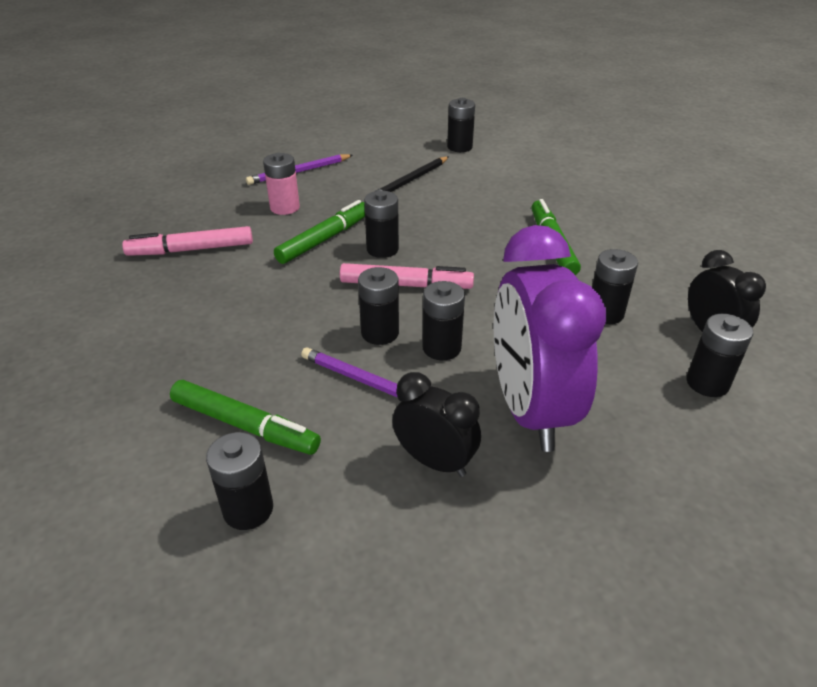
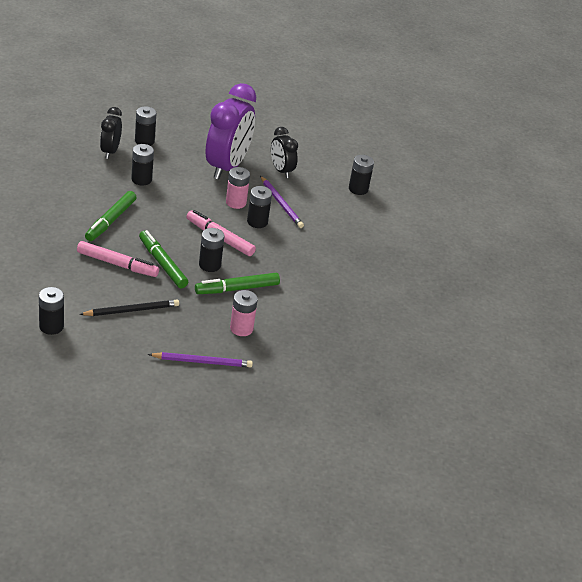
camera: 155 degrees left, 0 degrees up
(191, 250) = (323, 321): pink marker -> pink marker (117, 264)
(245, 425) = (344, 214): green marker -> green marker (162, 264)
(441, 348) = (236, 202): black battery -> pink battery

